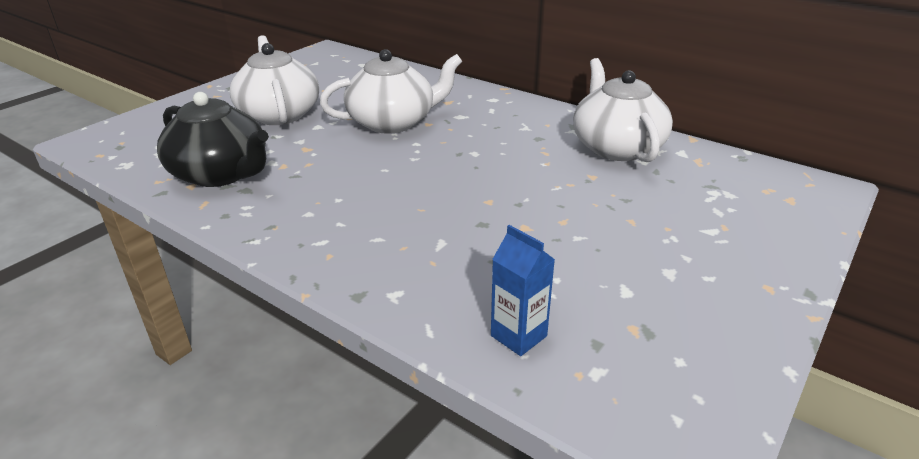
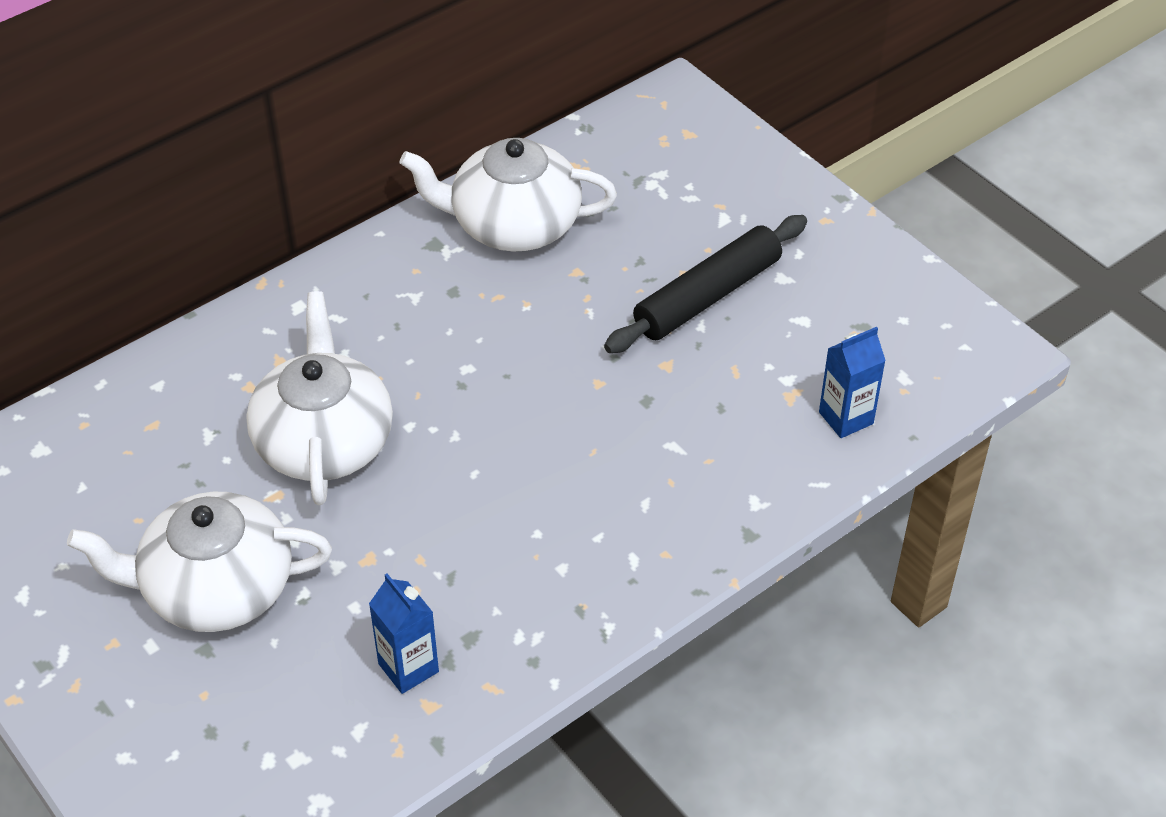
camera: 75 degrees left, 15 degrees up
(221, 174) = (408, 668): black teapot -> blue carton
(614, 235) = (708, 296): none -> black rolling pin

